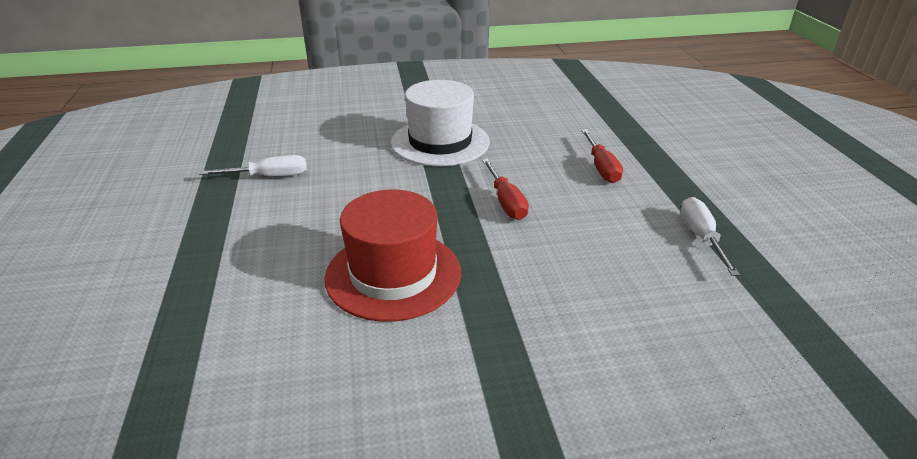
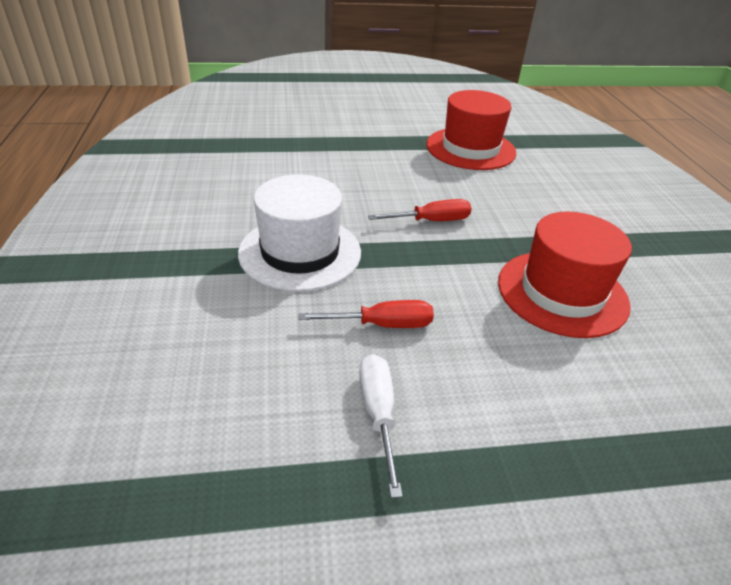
camera: 90 degrees left, 5 degrees up
(601, 167) = (370, 167): red screwdriver -> red screwdriver (382, 325)
(701, 237) = (470, 148): white screwdriver -> red hat

